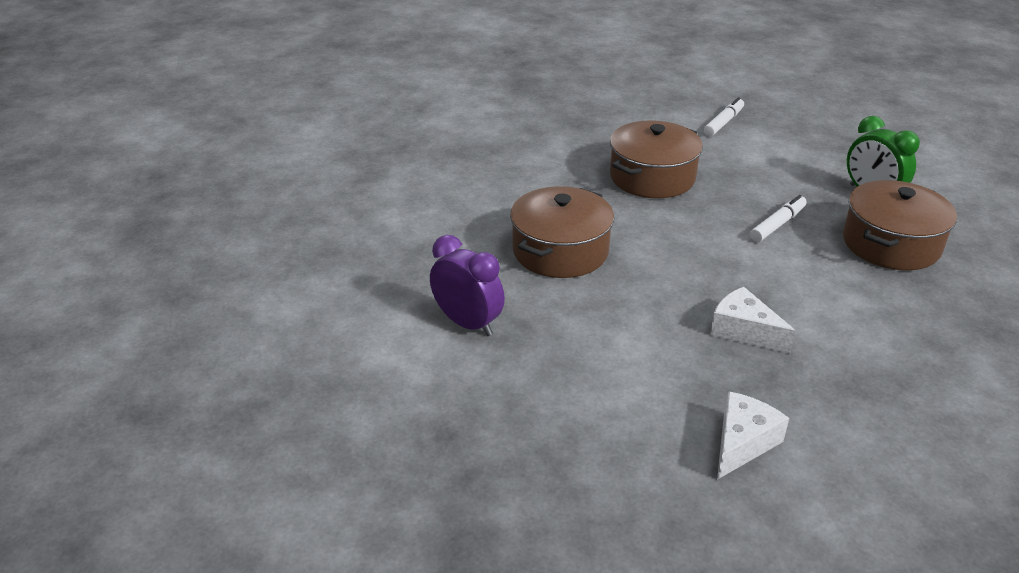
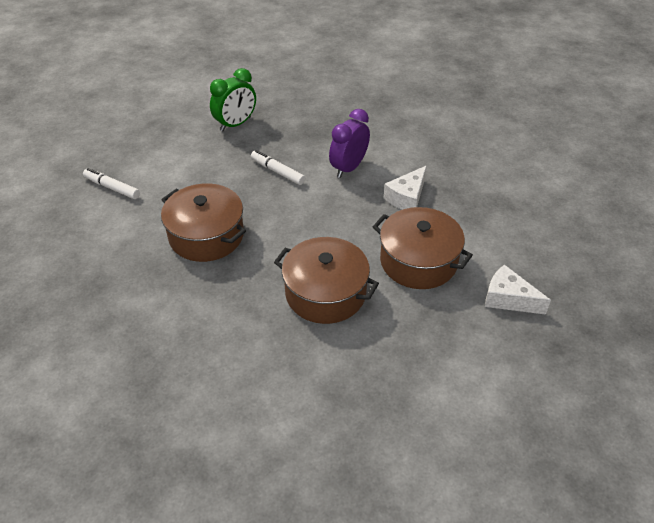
camera: 95 degrees left, 10 degrees up
(468, 323) = (434, 347): purple clock -> purple clock (348, 168)
(742, 443) = (510, 206): white cheese -> white cheese (508, 299)
(891, 244) = (298, 125): brown pot -> brown pot (418, 261)

